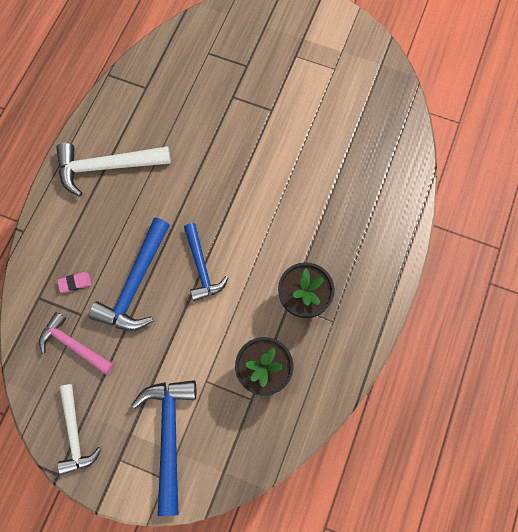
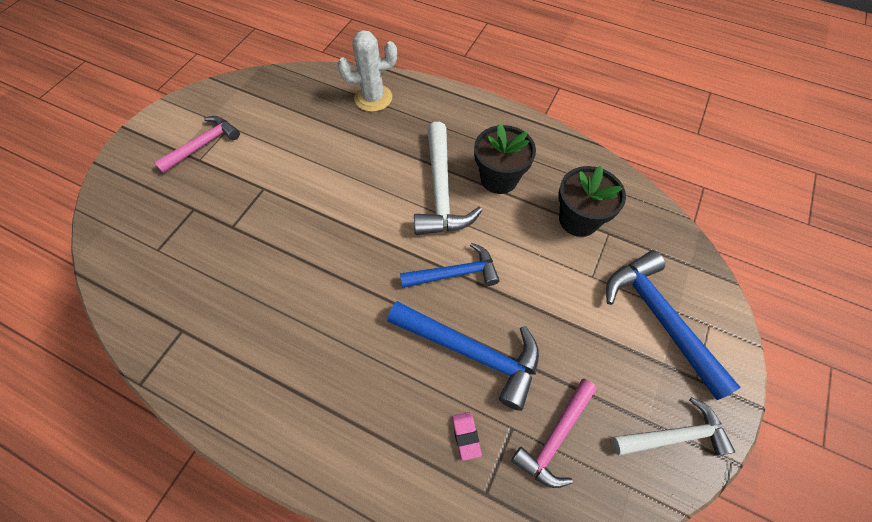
camera: 85 degrees left, 10 degrees down
(107, 167) = (293, 387): white hammer -> white hammer (441, 191)
(169, 436) = (660, 318): blue hammer -> blue hammer turned 60 degrees clockwise
(311, 54) = (203, 145): none -> pink hammer
(387, 179) = (373, 98): none -> white cactus

